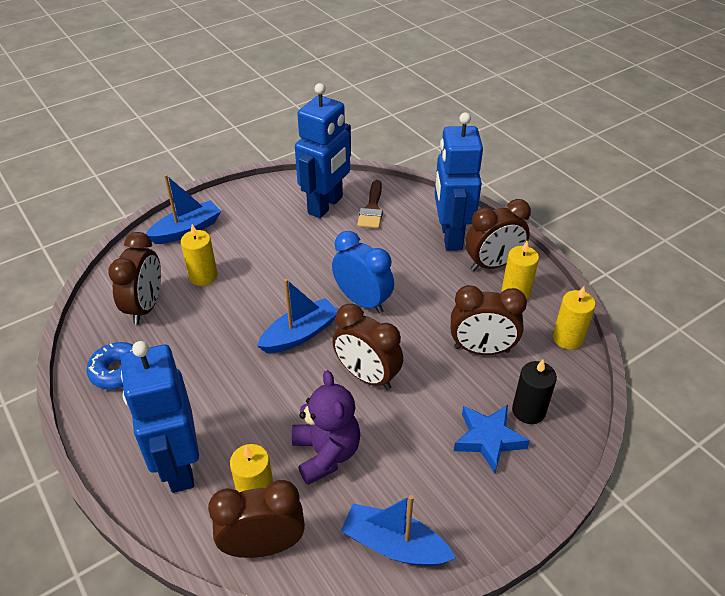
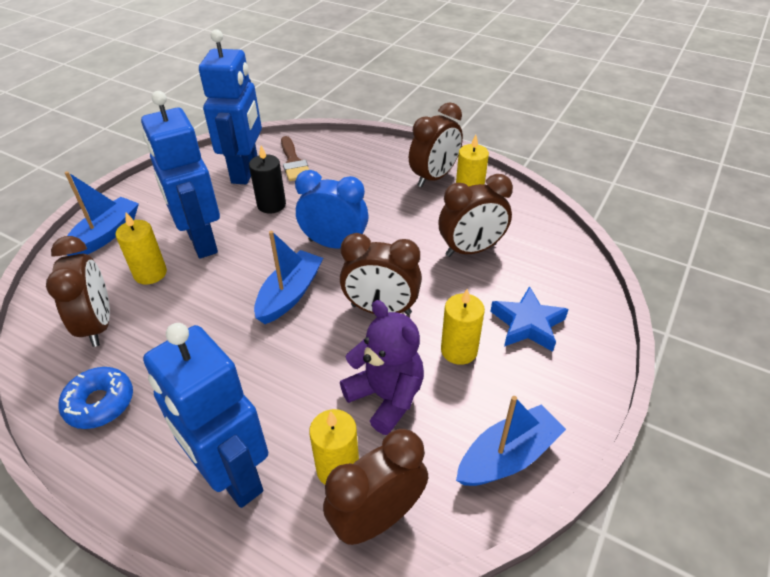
camera: 25 degrees left, 0 degrees up
(394, 545) = (507, 456): blue boat -> blue boat turned 150 degrees clockwise
(450, 236) = (382, 165): blue robot -> blue robot (201, 242)
(528, 411) = (544, 287): black candle -> black candle (271, 205)
(567, 338) = (536, 217): yellow candle -> yellow candle (459, 350)

